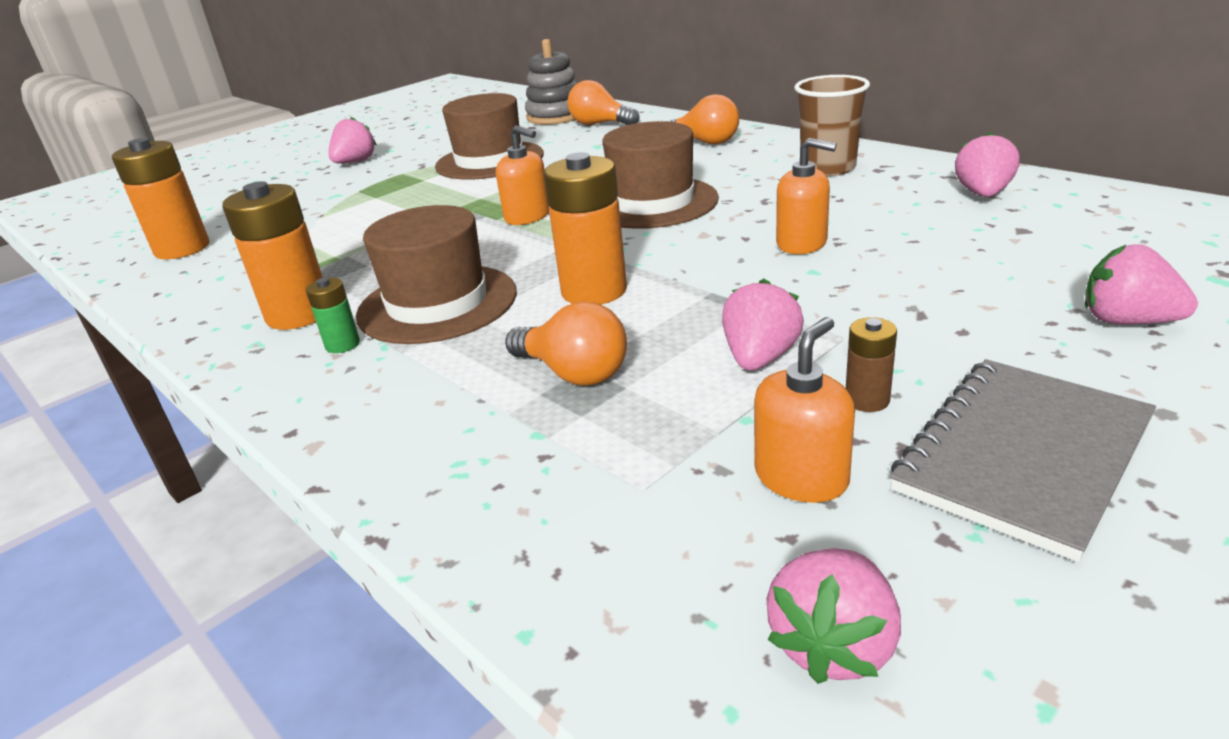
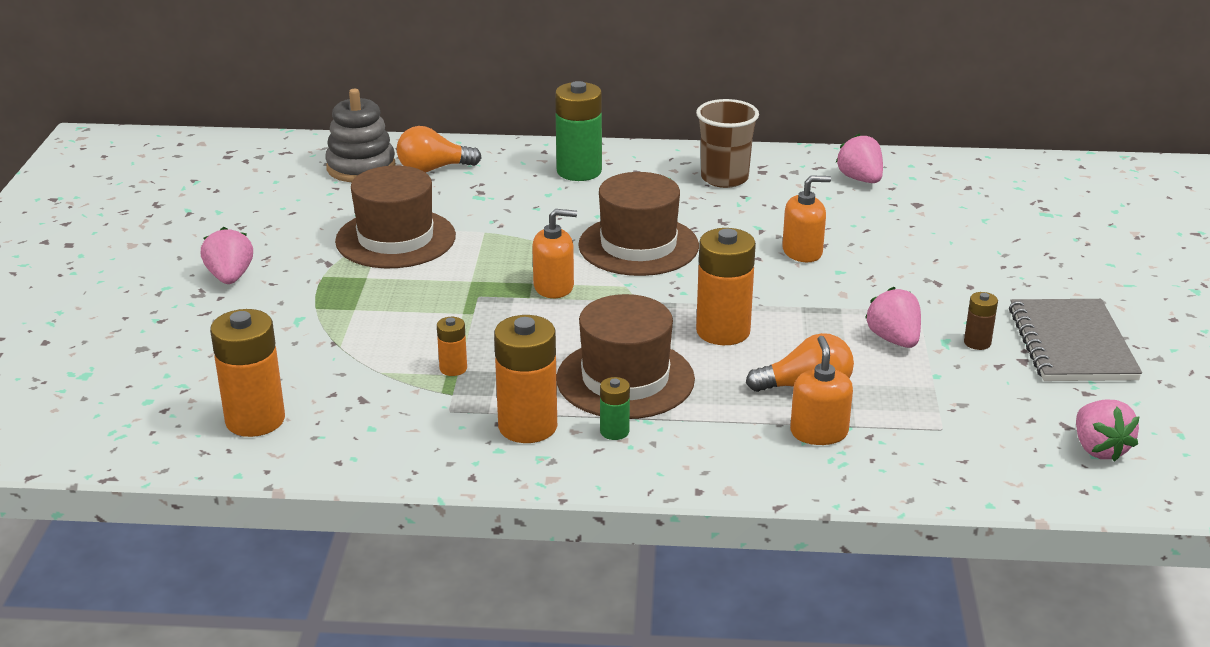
camera: 45 degrees left, 0 degrees up
(346, 254) = (453, 368): none -> orange battery
(704, 142) = (579, 171): orange light bulb -> green battery
(801, 477) = (1001, 392): orange soap dispenser -> orange soap dispenser (819, 432)
(1126, 321) = (1035, 254): pink strawberry -> none

